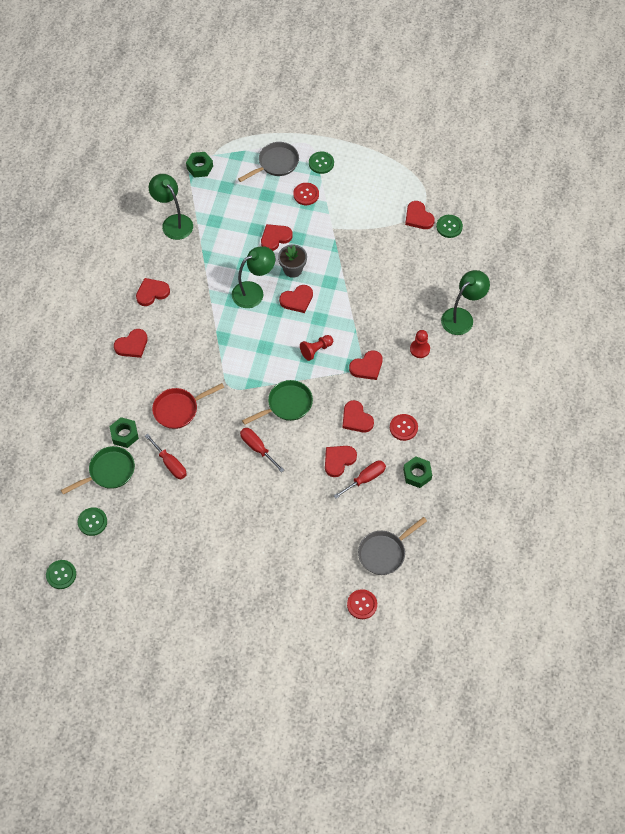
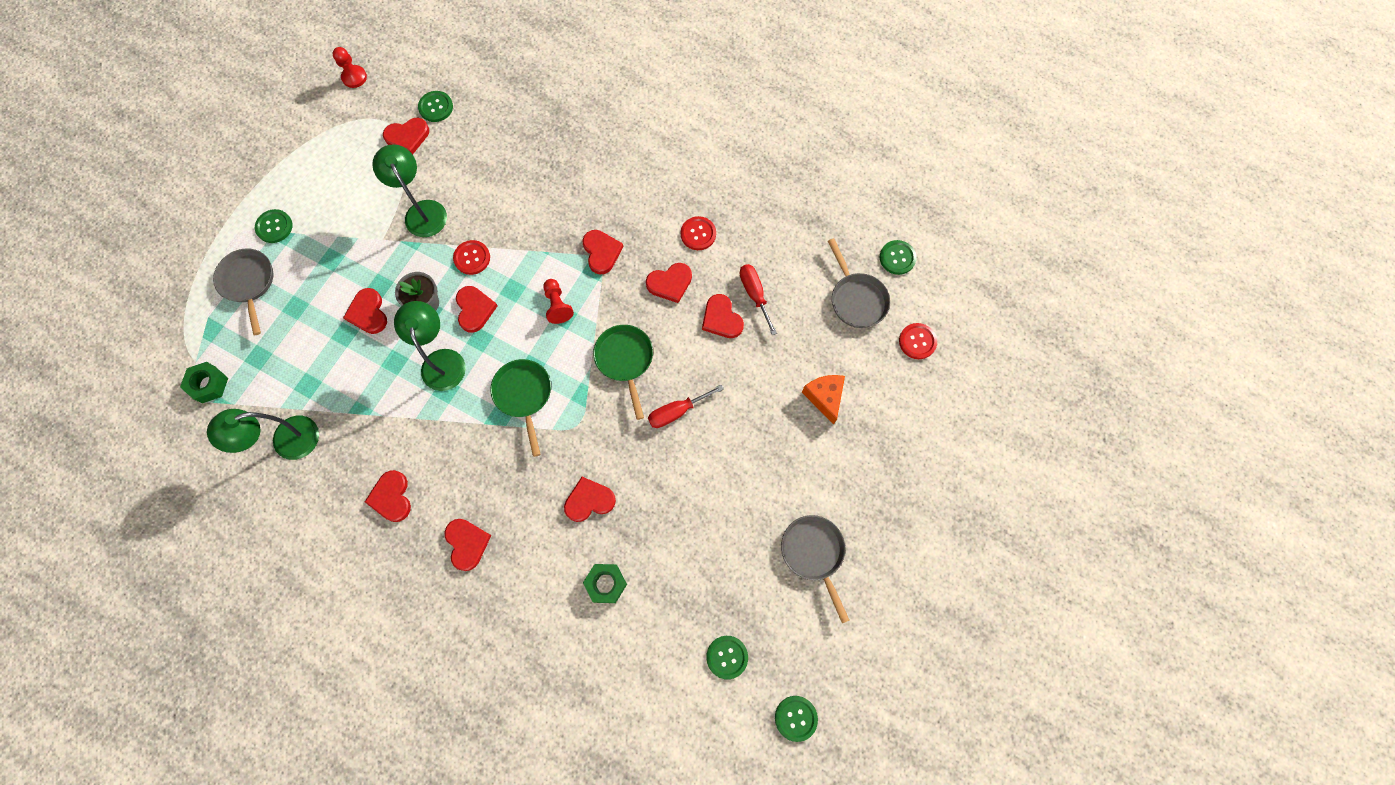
camera: 75 degrees left, 10 degrees up
(109, 472) = (656, 618): green pan -> green pan (524, 395)
(170, 464) = (668, 530): red screwdriver -> none
(176, 563) = (814, 553): none -> grey pan
(178, 409) = (589, 500): red pan -> red heart
(296, 546) = (824, 397): none -> orange cheese
(306, 194) = (316, 258): red button -> red button (472, 258)
(417, 474) = (764, 236): green nut -> none
(419, 349) = (597, 187): red pawn -> red pawn (354, 77)
(430, 576) = (897, 258): none -> green button
(462, 317) = (568, 129): green lamp -> green lamp (422, 211)

